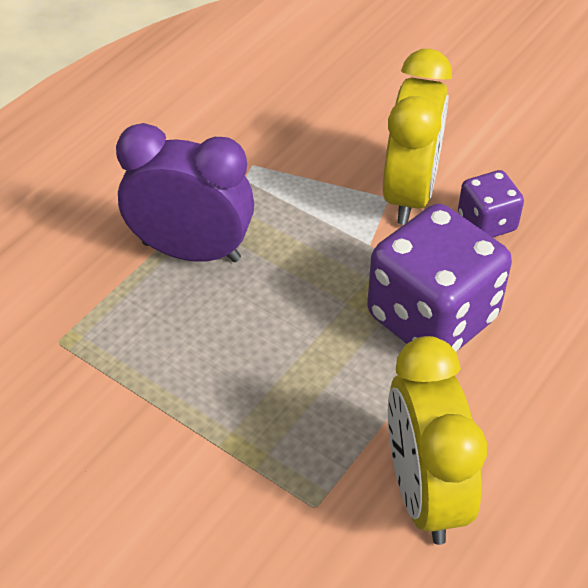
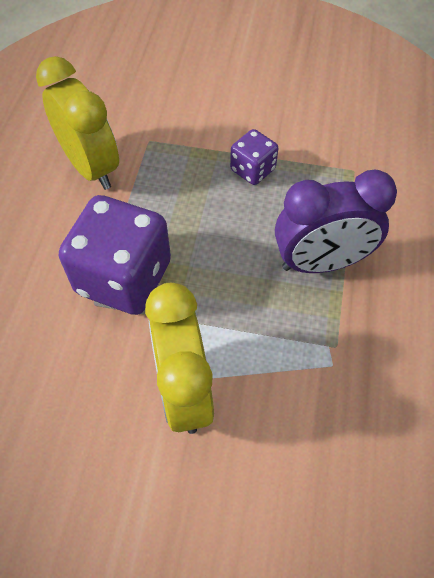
camera: 155 degrees right, 10 degrees up
(486, 223) = (107, 384): purple dice -> purple dice (252, 170)

